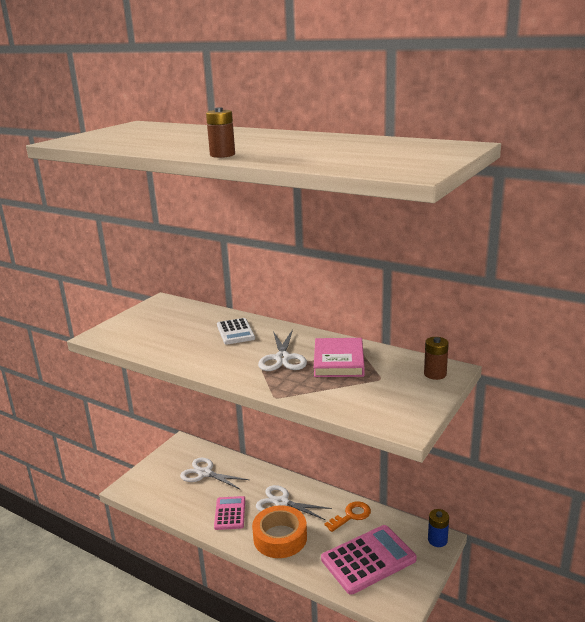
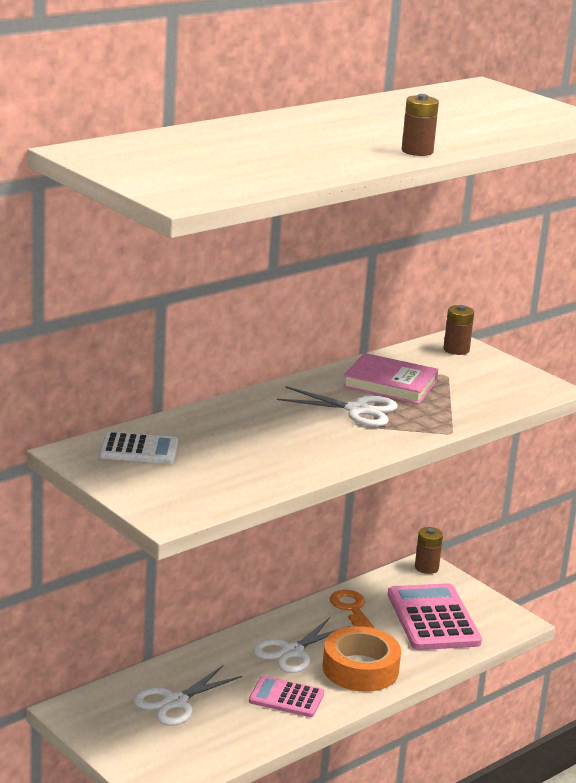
camera: 75 degrees left, 0 degrees up
(235, 332) = (252, 422): white calculator -> white calculator (139, 450)
(437, 540) = (426, 567): blue battery -> brown battery

